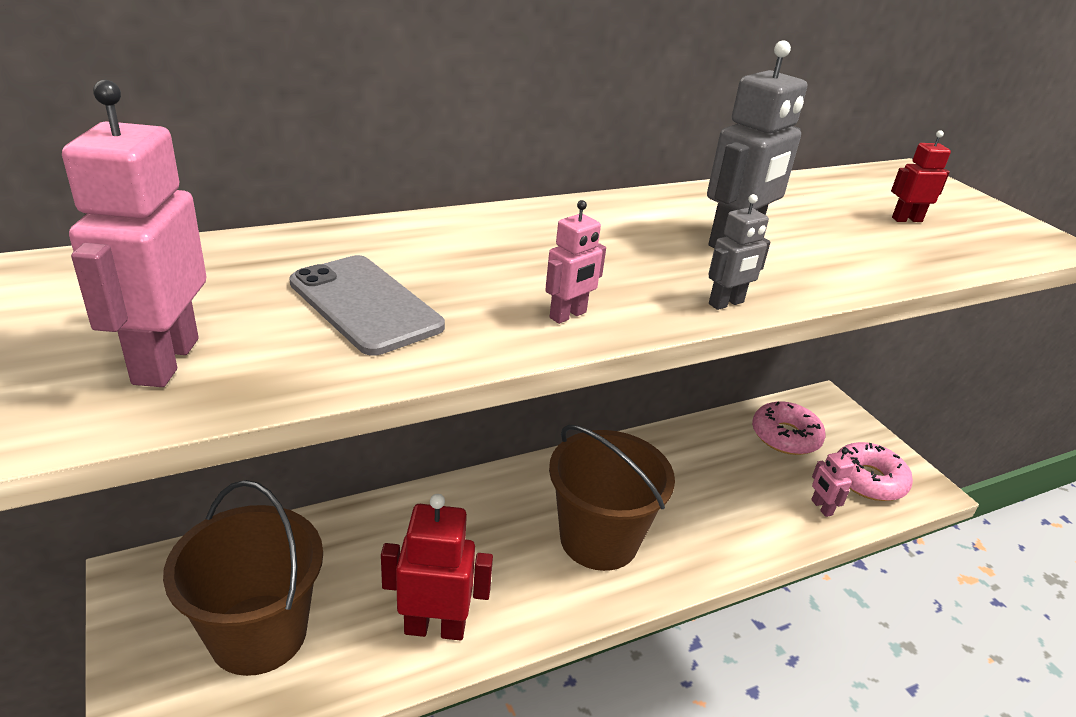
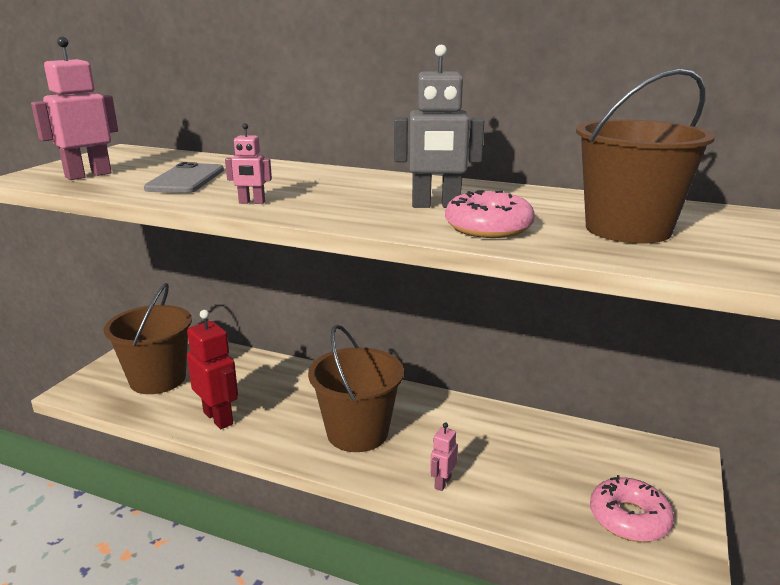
camera: 50 degrees right, 10 degrees down
(726, 303) = (344, 221): grey robot -> none
(785, 436) = (597, 456): pink donut -> pink donut (488, 227)
(821, 507) = (548, 507): pink robot -> pink robot (442, 483)
(906, 219) = (627, 229): red robot -> brown bucket

